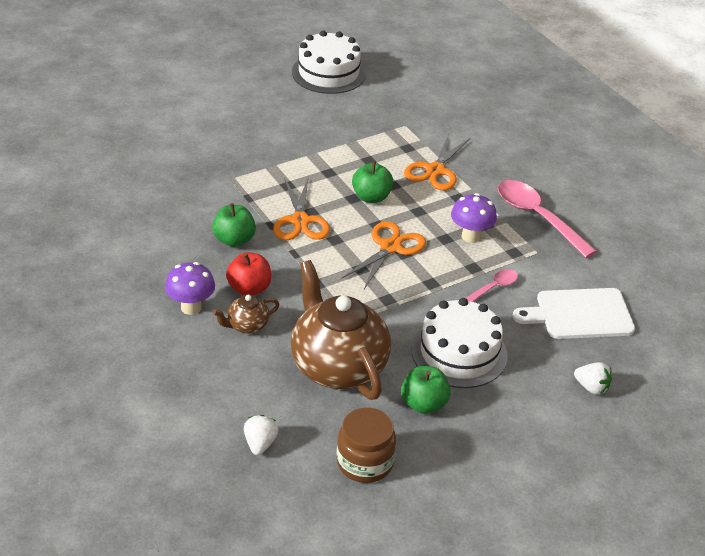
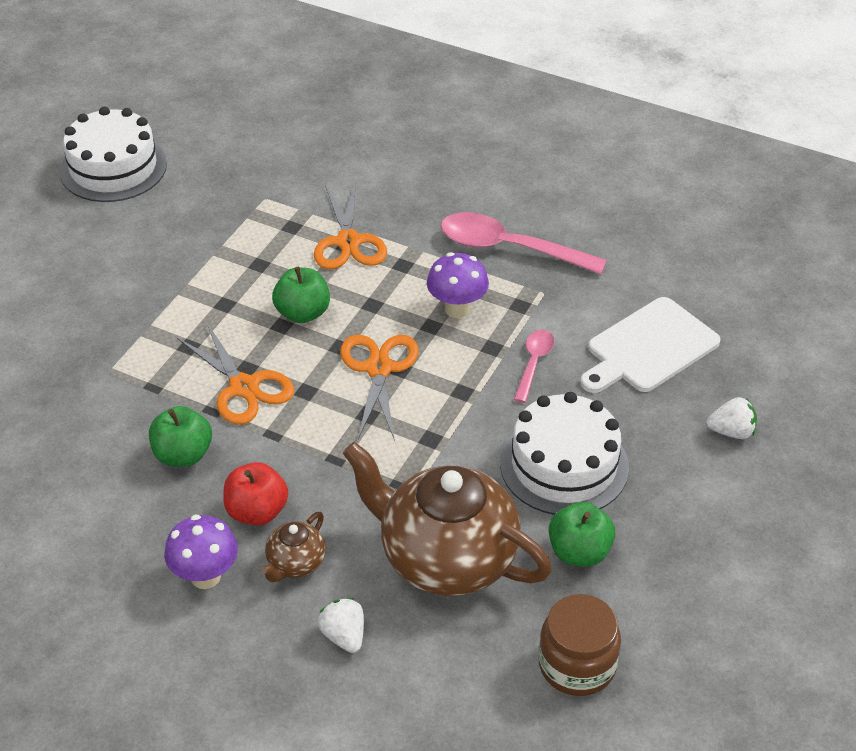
camera: 30 degrees left, 5 degrees up
(260, 444) = (441, 712): white strawberry -> white strawberry (344, 636)

